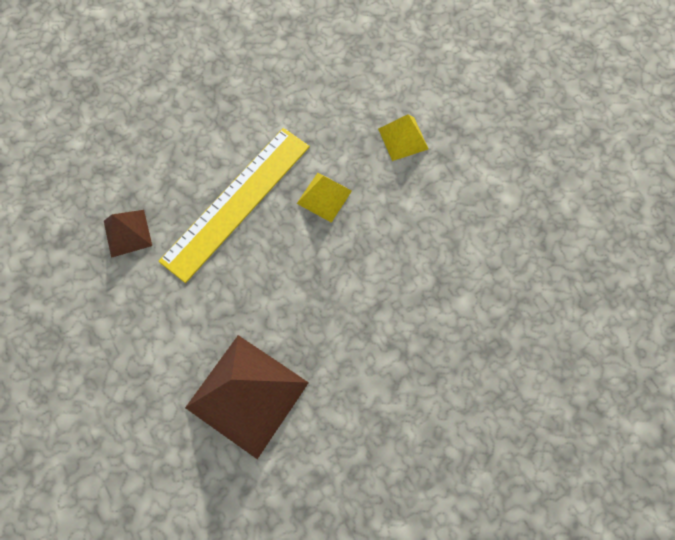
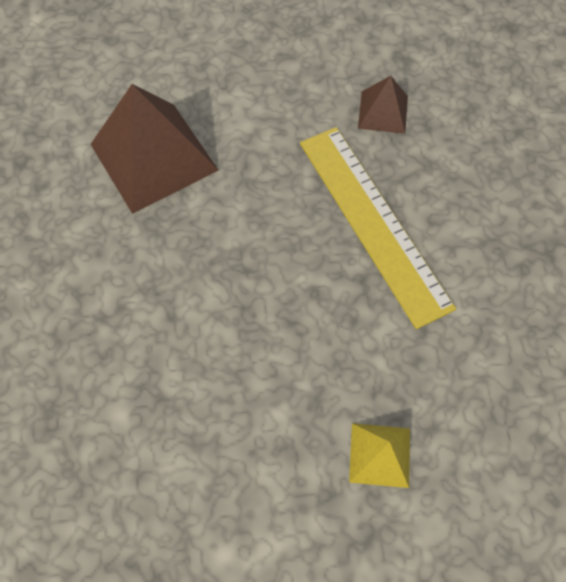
camera: 115 degrees right, 5 degrees down
(324, 197) = (337, 317): yellow pyramid -> none

